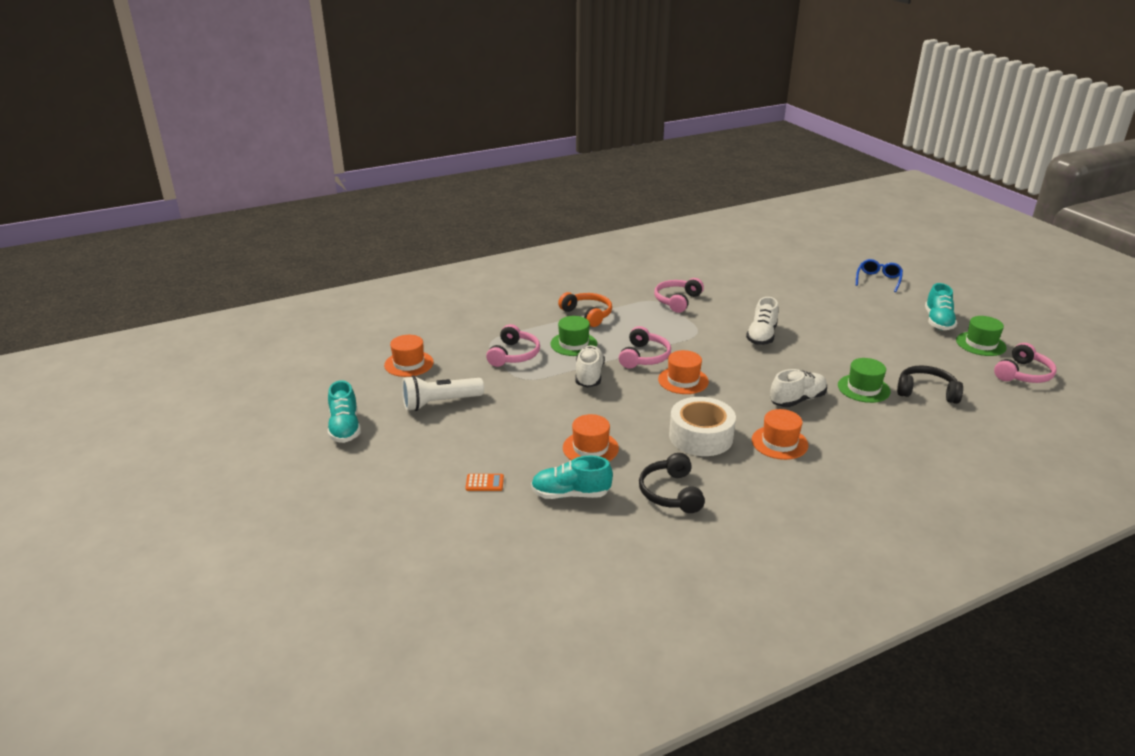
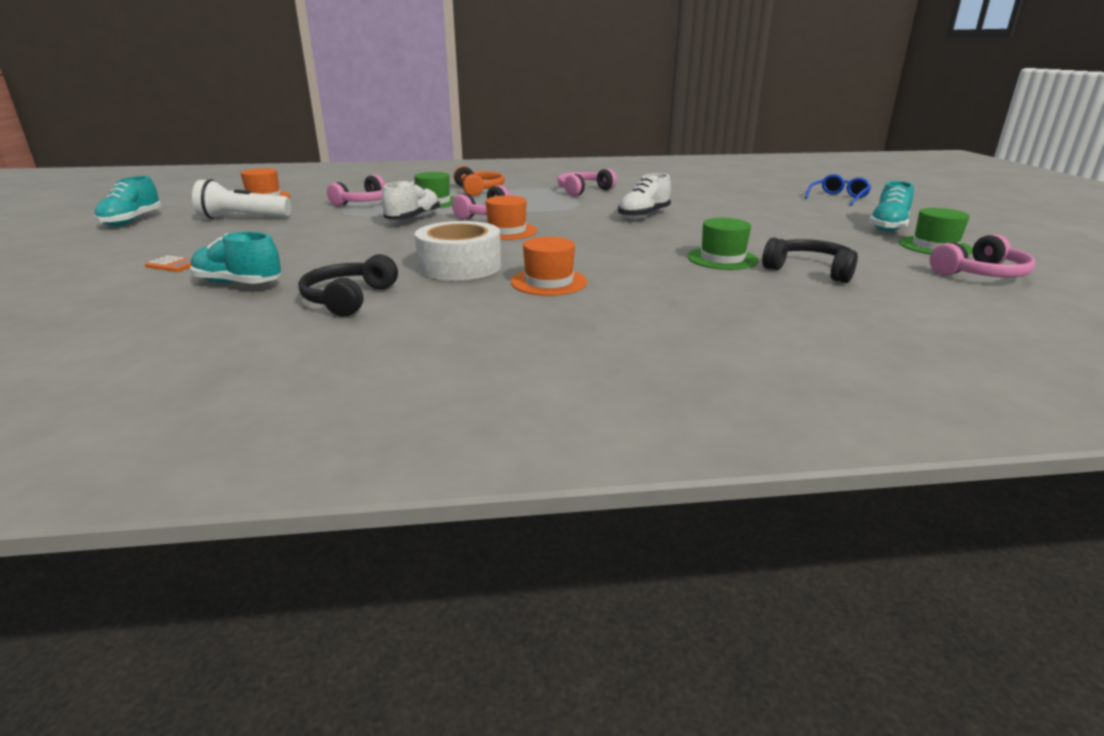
camera: 20 degrees right, 5 degrees down
(590, 448) = (324, 258): orange hat -> none
(797, 400) = (621, 257): white shoe -> none

